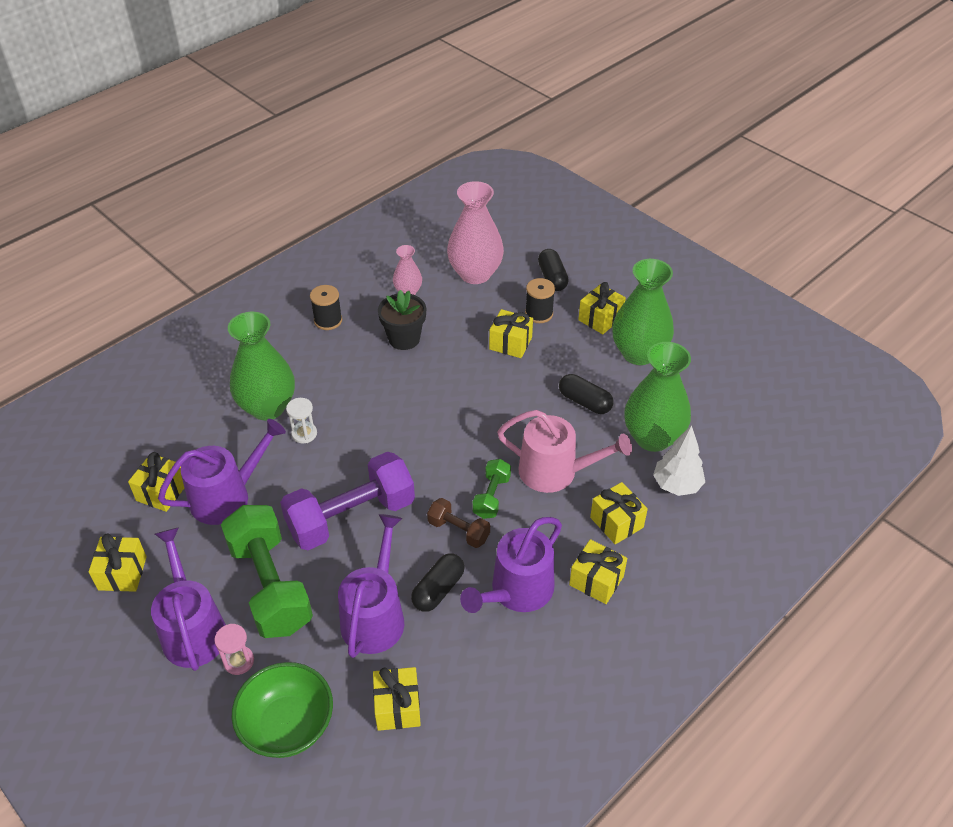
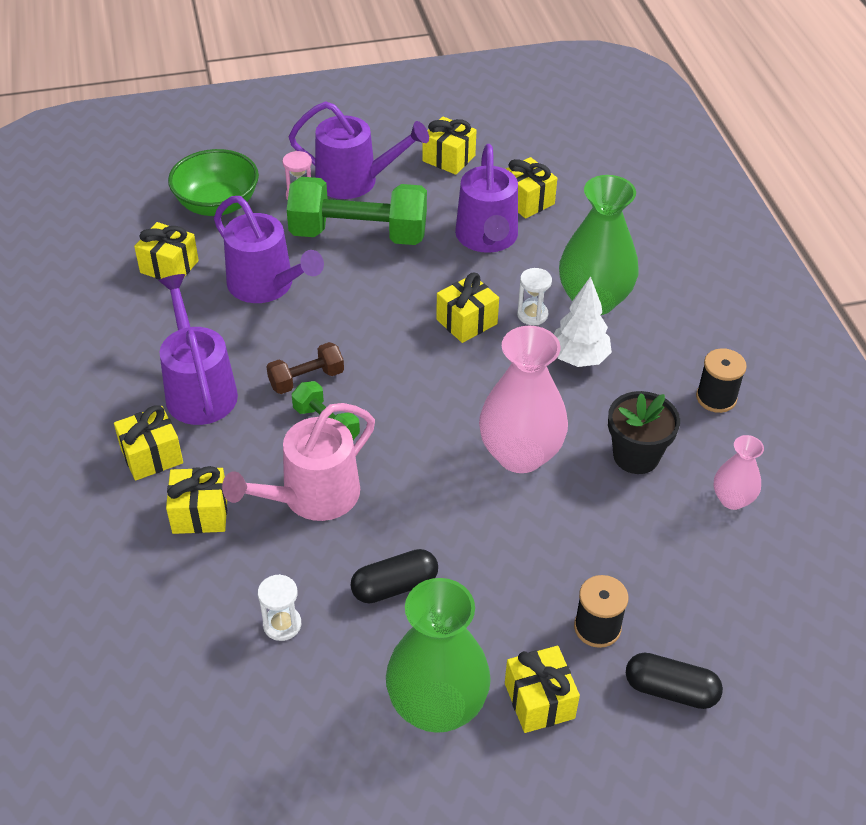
camera: 120 degrees right, 0 degrees up
(351, 517) = (391, 310): purple dumbbell -> none
(438, 589) = (254, 336): black capsule -> none
(475, 274) = (733, 594): pink vase -> pink vase (520, 454)
(510, 343) = (556, 562): yellow gift -> yellow gift (466, 322)
(652, 437) = (282, 624): green vase -> white hourglass
(676, 485) = (195, 603): white tree -> white tree (579, 358)

